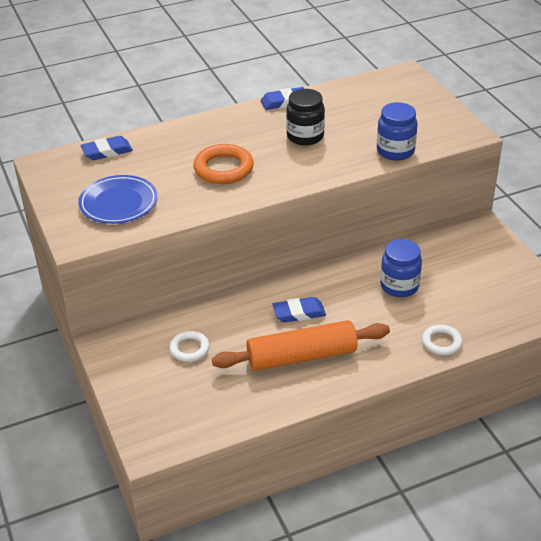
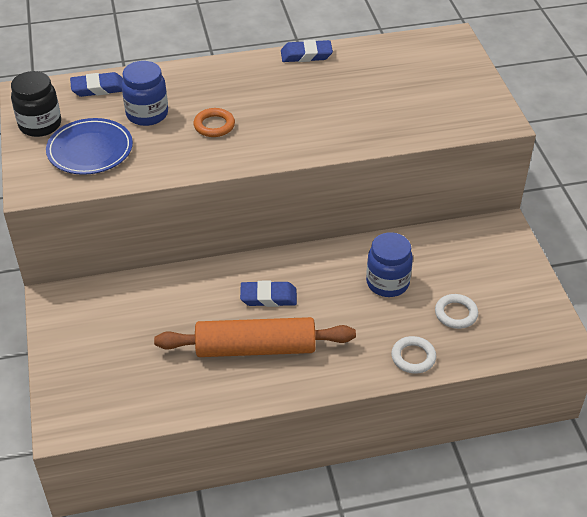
camera: 10 degrees right, 5 degrees up
(189, 349) = (140, 320): white ring -> white ring (456, 314)
(223, 168) = (214, 125): orange ring -> orange ring, size x0.62
(305, 136) = (315, 99): black jar -> black jar (40, 125)
(395, 151) = (409, 131): blue jar -> blue jar (147, 114)

